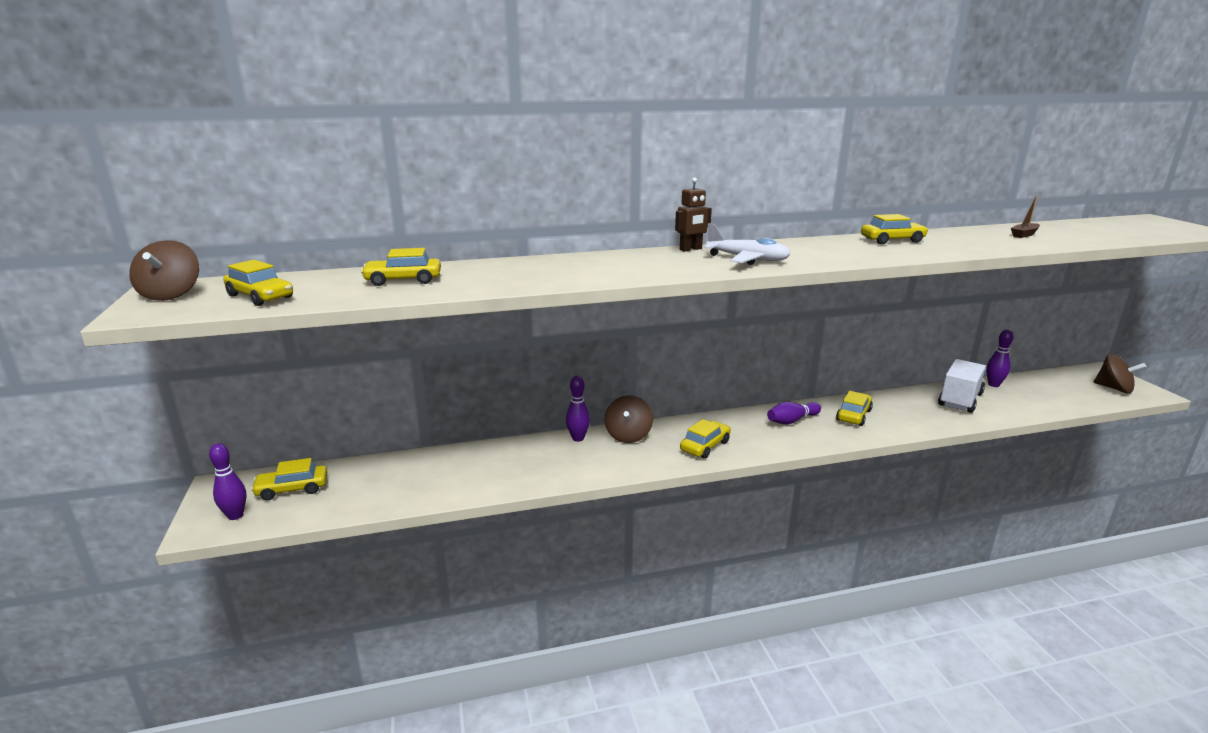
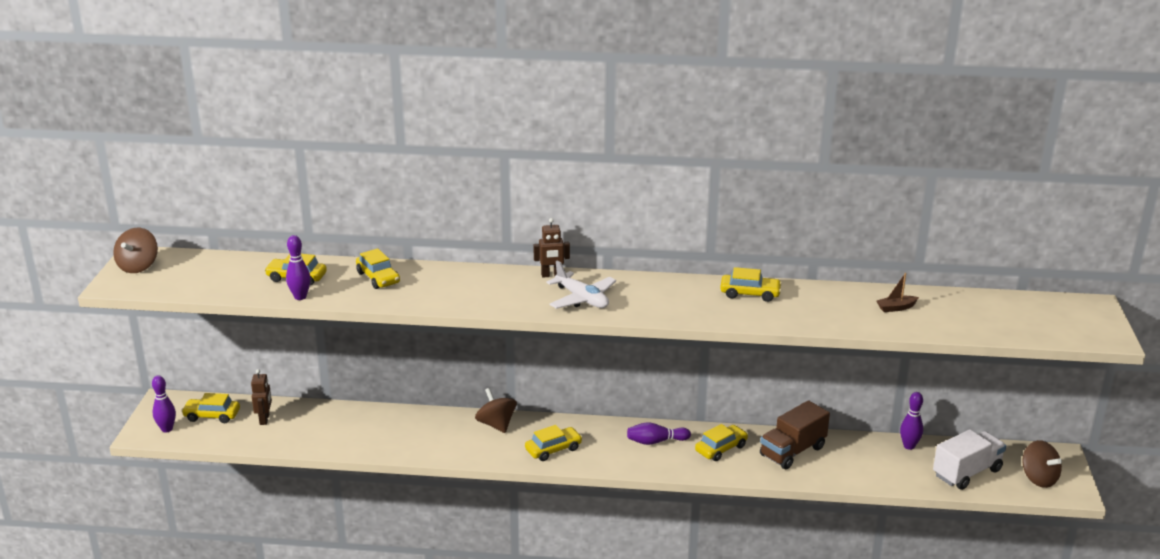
camera: 20 degrees right, 5 degrees up
(260, 296) = (193, 280): yellow car -> yellow car (378, 278)
(363, 480) = (264, 419): none -> brown robot
(578, 438) = (452, 418): purple bowling pin -> purple bowling pin (300, 297)
(628, 435) = (496, 424): brown spinning top -> brown spinning top turned 120 degrees clockwise
(913, 406) = (792, 451): none -> brown truck
(960, 400) = (849, 455): white truck -> white truck (967, 473)

